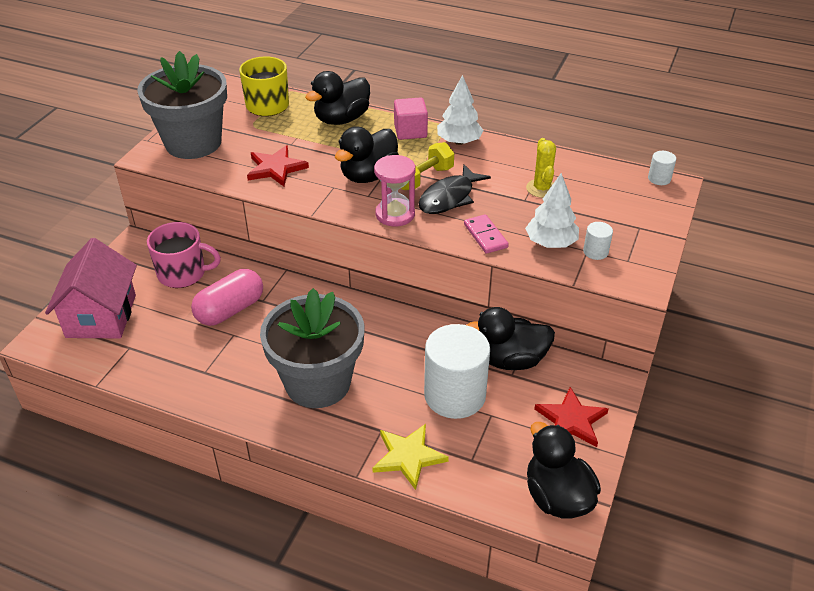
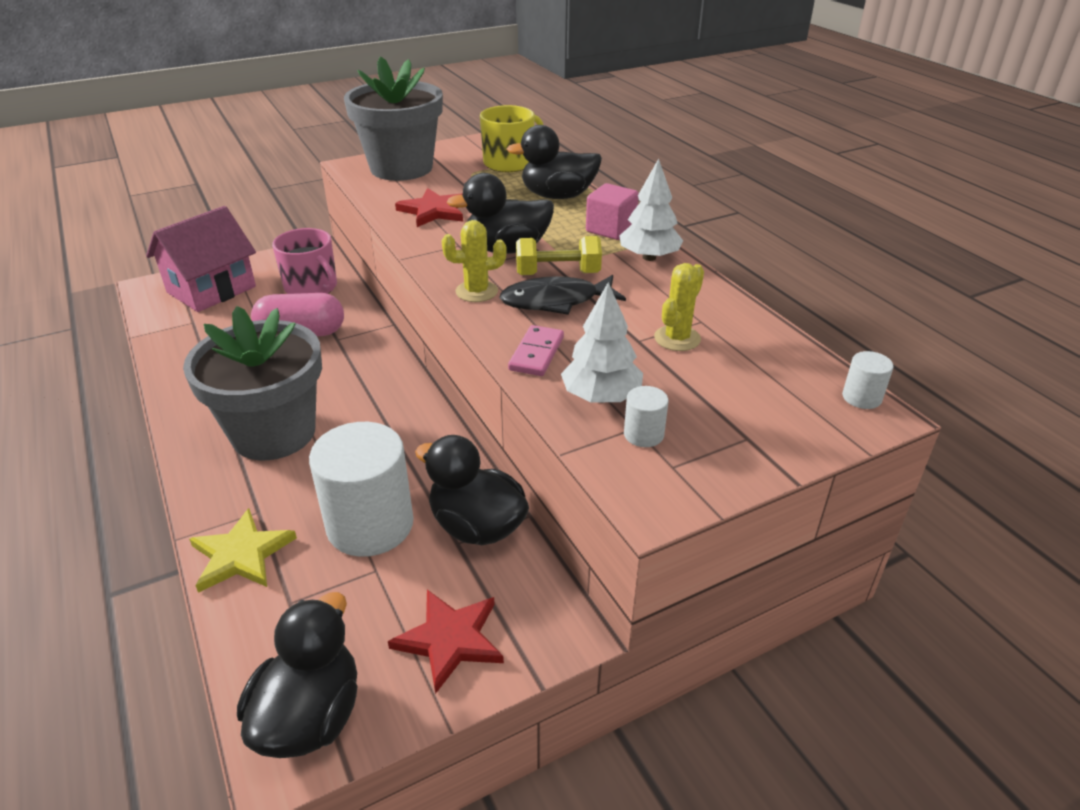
camera: 40 degrees right, 5 degrees down
(395, 214) = (476, 291): pink hourglass -> yellow cactus

